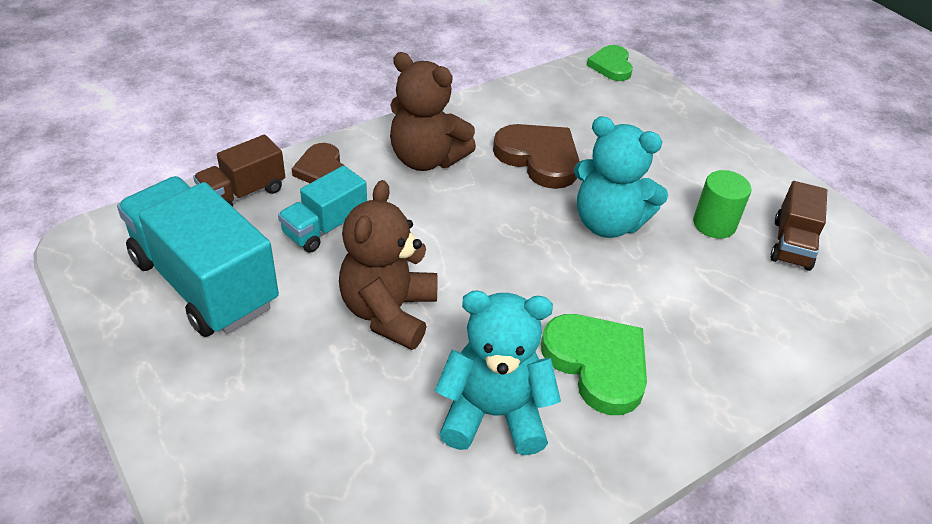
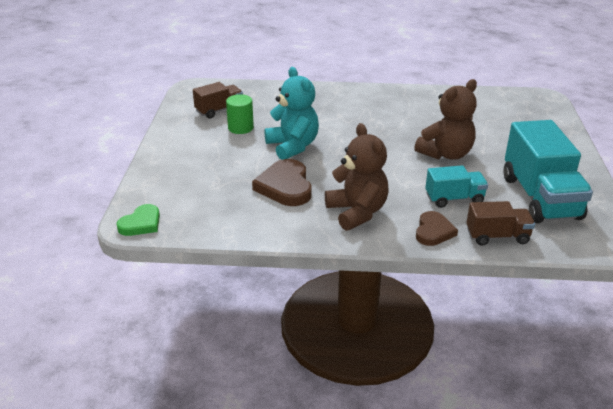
camera: 140 degrees left, 10 degrees down
(493, 414) = (427, 113): turquoise teddy bear -> none
(597, 364) = (368, 111): green heart -> none

